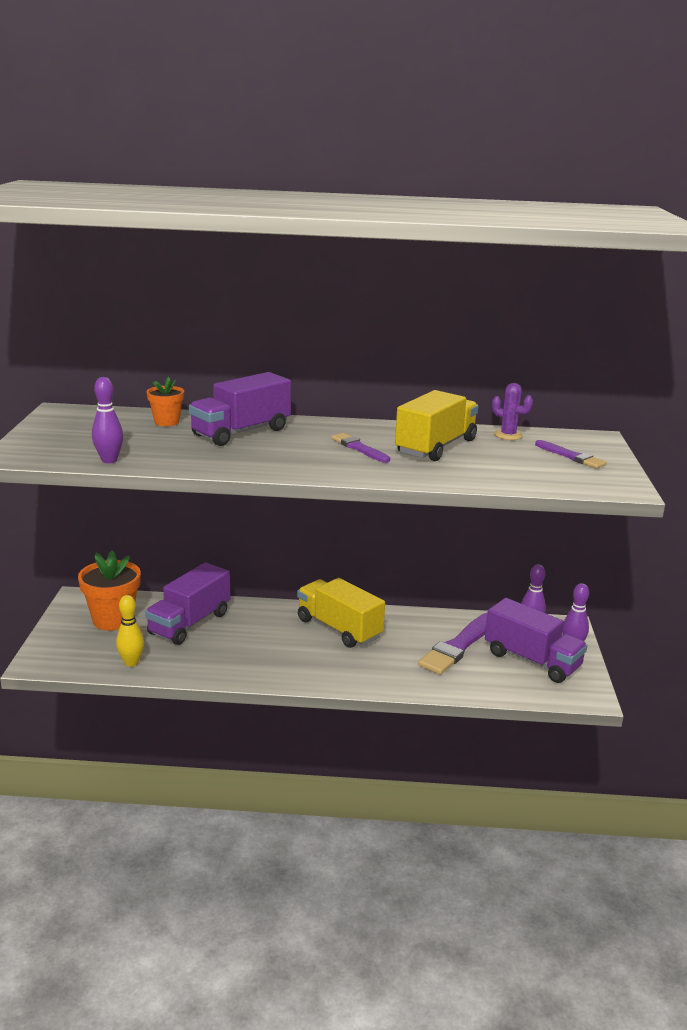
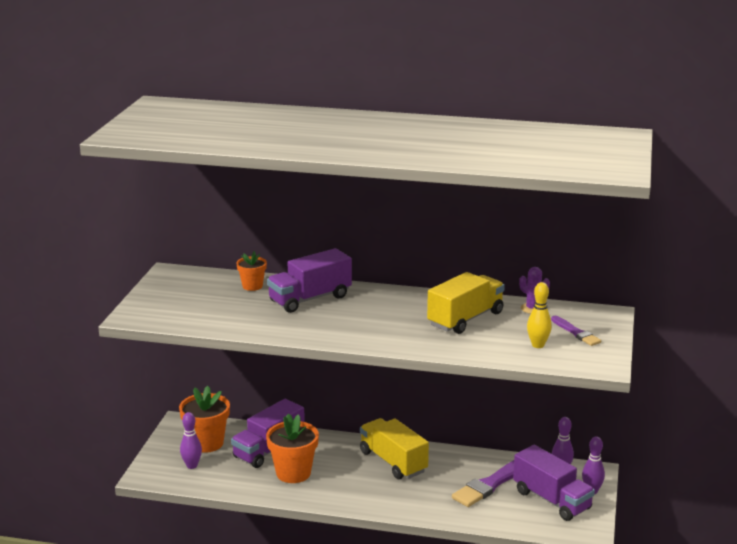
camera: 10 degrees right, 0 degrees up
(109, 460) = (202, 324): purple bowling pin -> purple bowling pin (192, 465)
(131, 662) = (217, 481): yellow bowling pin -> yellow bowling pin (538, 345)
(224, 648) = (293, 473): none -> orange flower pot
(359, 448) = (401, 318): purple brush -> none

